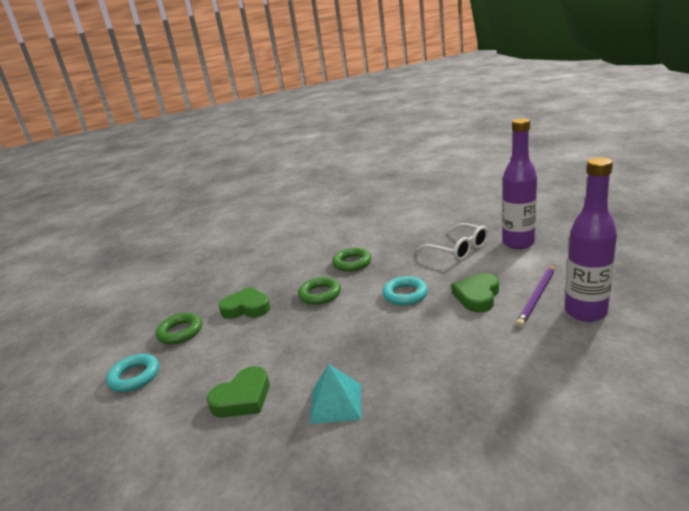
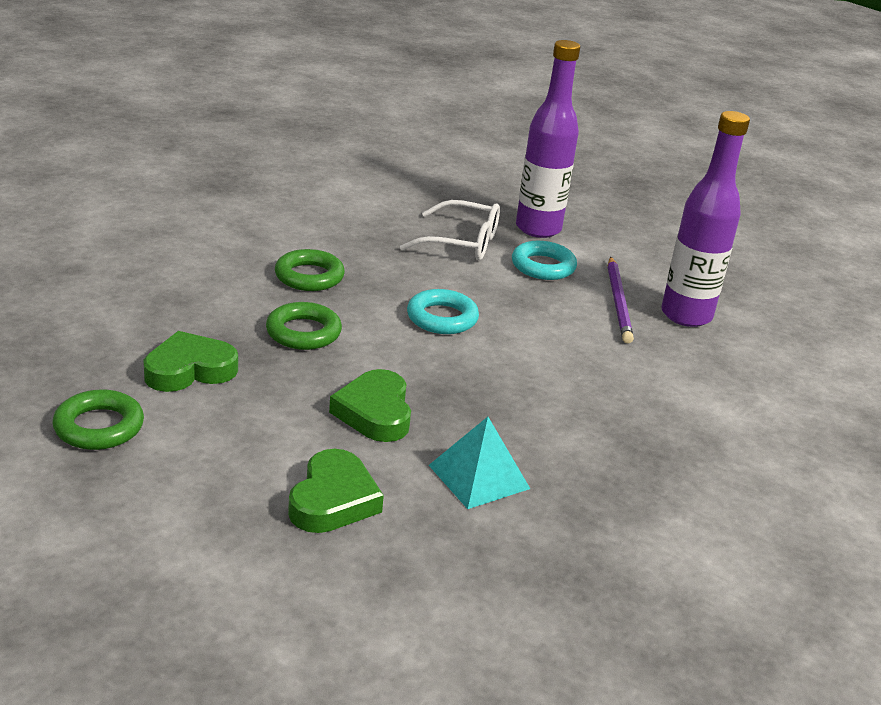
camera: 40 degrees left, 5 degrees up
(134, 376) = (92, 511): turquoise ring -> turquoise ring (543, 266)
(477, 296) = (544, 309): green heart -> green heart (375, 412)

